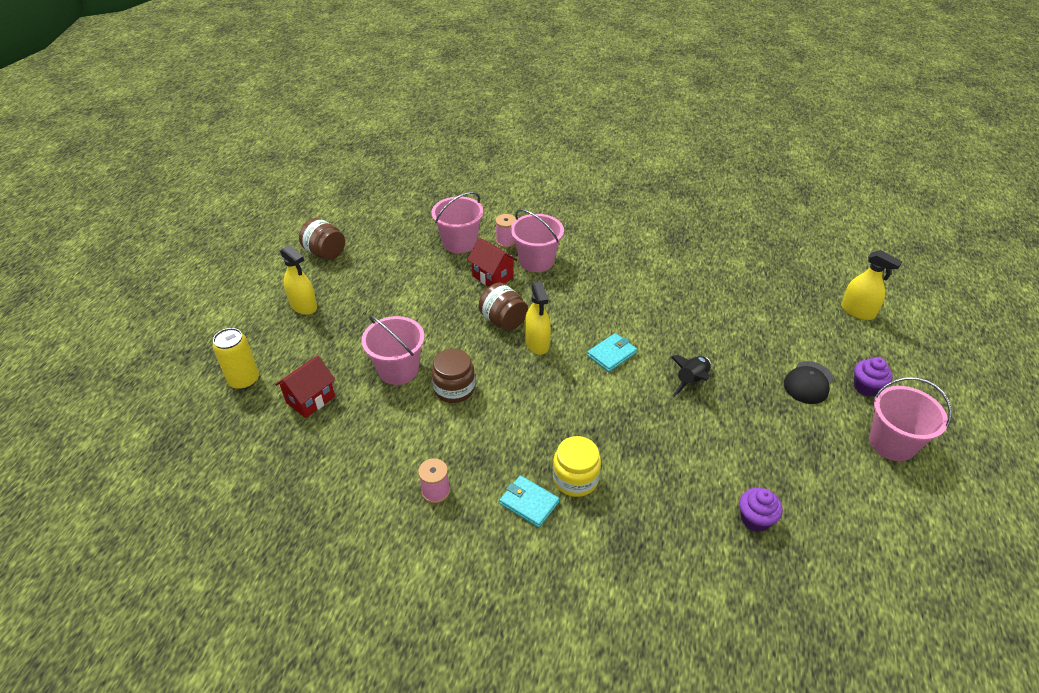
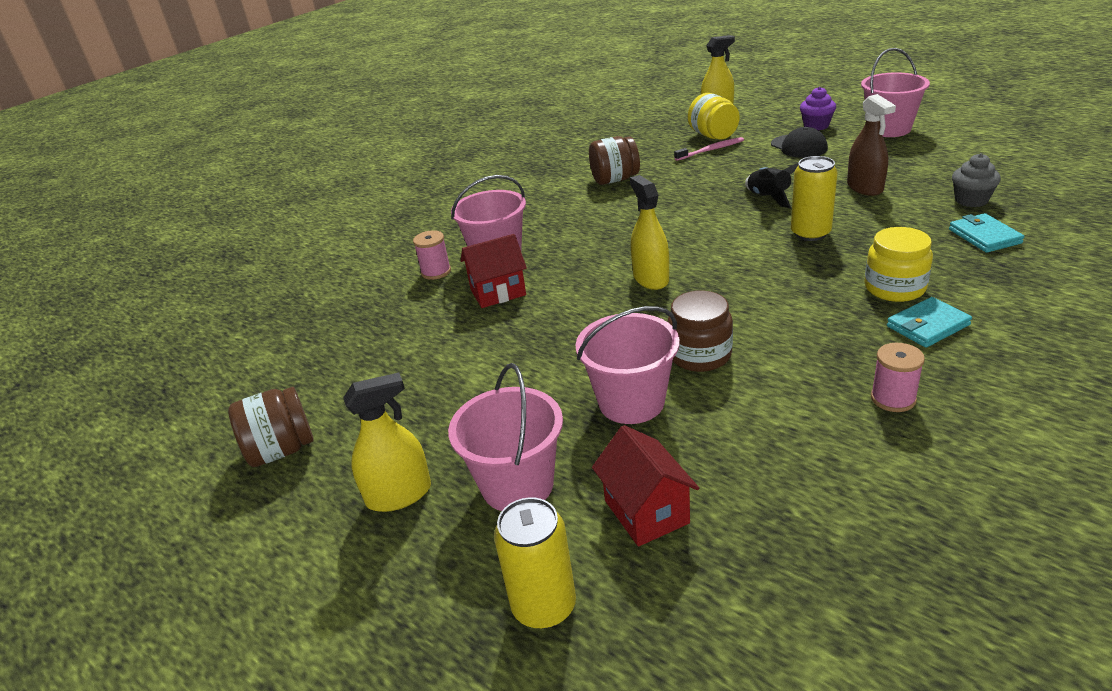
camera: 60 degrees left, 10 degrees down
(459, 243) = (400, 309): pink bucket -> pink bucket (517, 485)
(503, 321) = (591, 297): brown jar -> brown jar (615, 180)
(537, 343) = (651, 278): yellow spray bottle -> yellow spray bottle turned 120 degrees counterclockwise
(611, 354) = (701, 234): turquoise wallet -> turquoise wallet (984, 236)
(641, 417) = (810, 233): none -> yellow can
(743, 441) = (865, 187): none -> brown spray bottle
(755, 519) = (971, 200): purple cupcake -> grey cupcake
(767, 326) = (711, 150): none -> pink toothbrush
(799, 321) = (713, 136): none -> yellow jar

